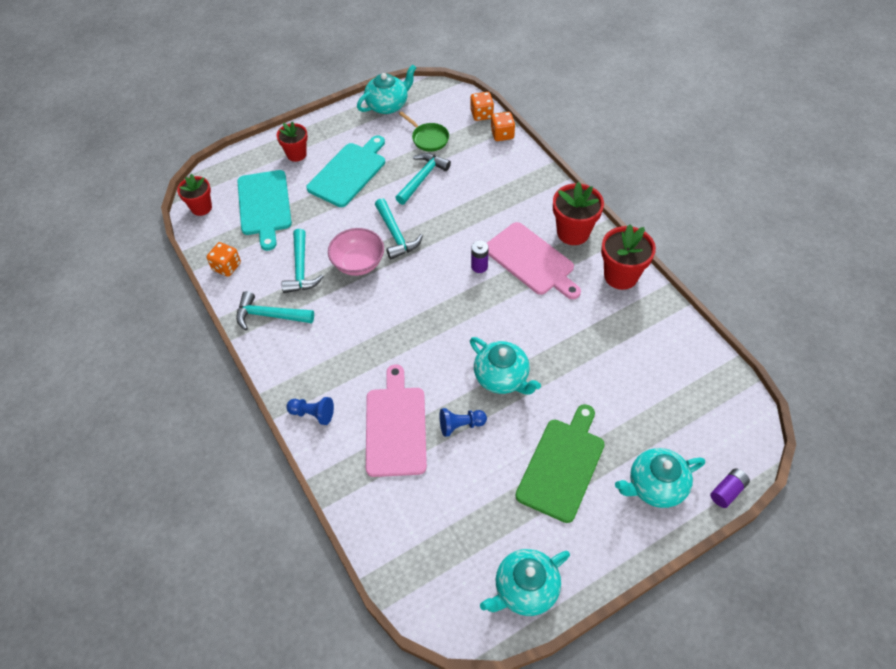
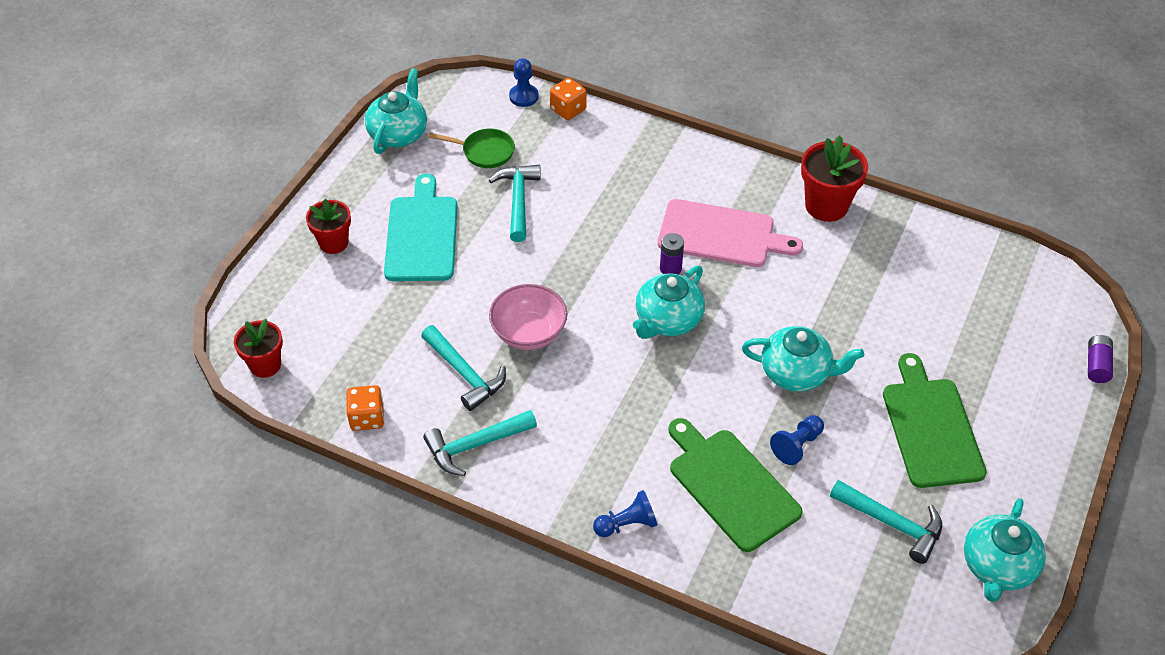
camera: 35 degrees left, 5 degrees down
(264, 205) = (348, 323): turquoise cutting board -> none
(395, 235) = (544, 280): turquoise hammer -> turquoise hammer (892, 524)
(396, 427) = (730, 485): pink cutting board -> green cutting board
(481, 114) = (524, 96): orange dice -> blue pawn
(573, 232) = (739, 183): red flower pot -> none
(655, 486) = (1031, 397): turquoise teapot -> turquoise teapot (667, 320)

